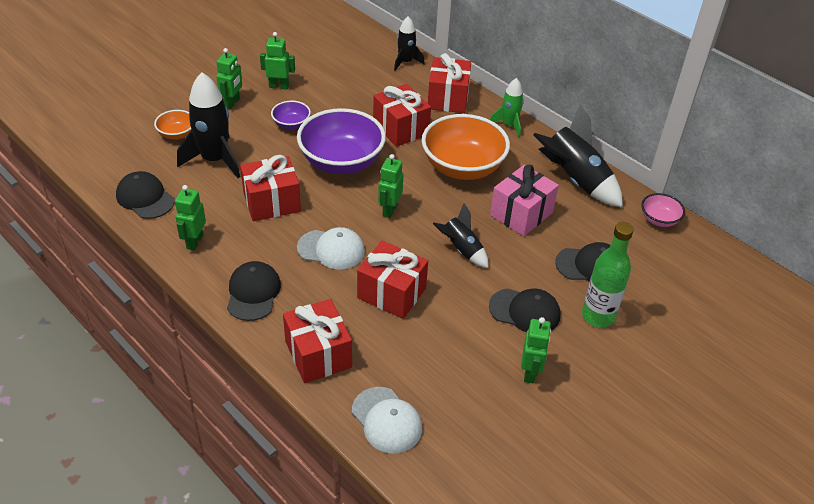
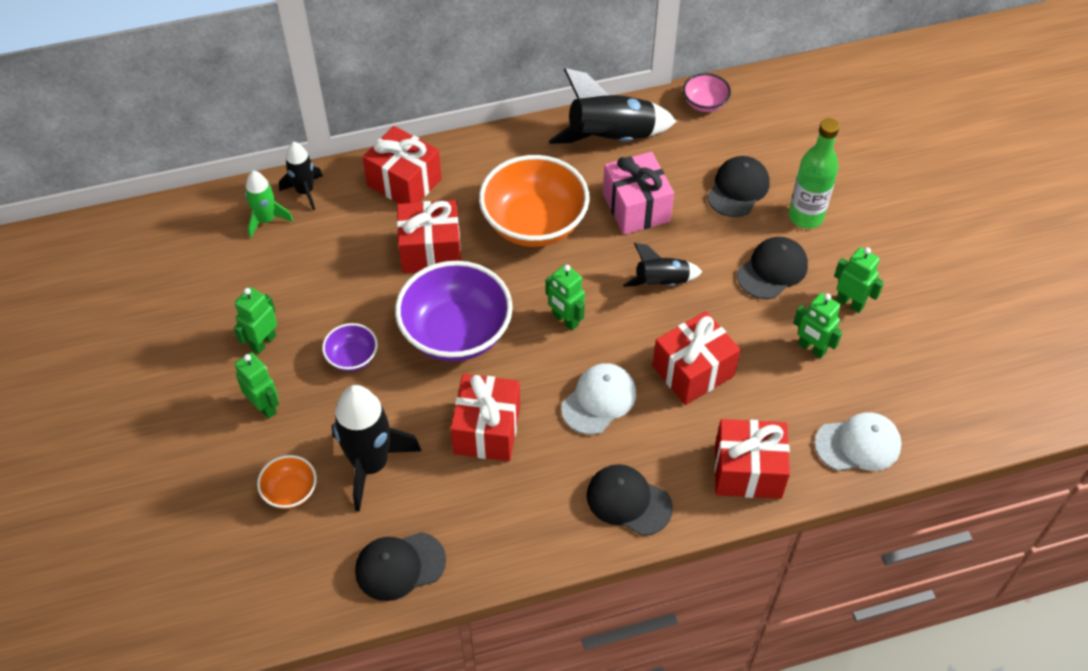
camera: 60 degrees left, 10 degrees up
(194, 242) = (512, 534): green robot -> green robot (811, 348)
(509, 125) = (487, 149): green rocket -> green rocket (266, 220)

